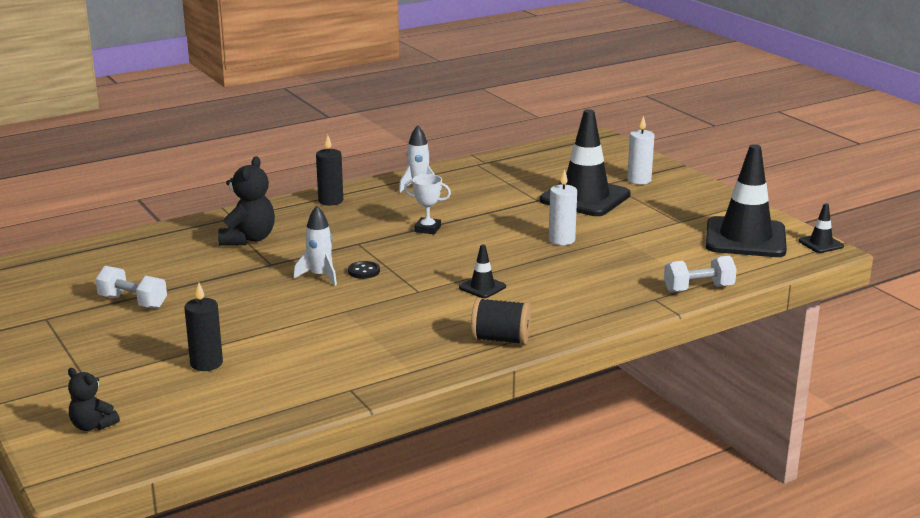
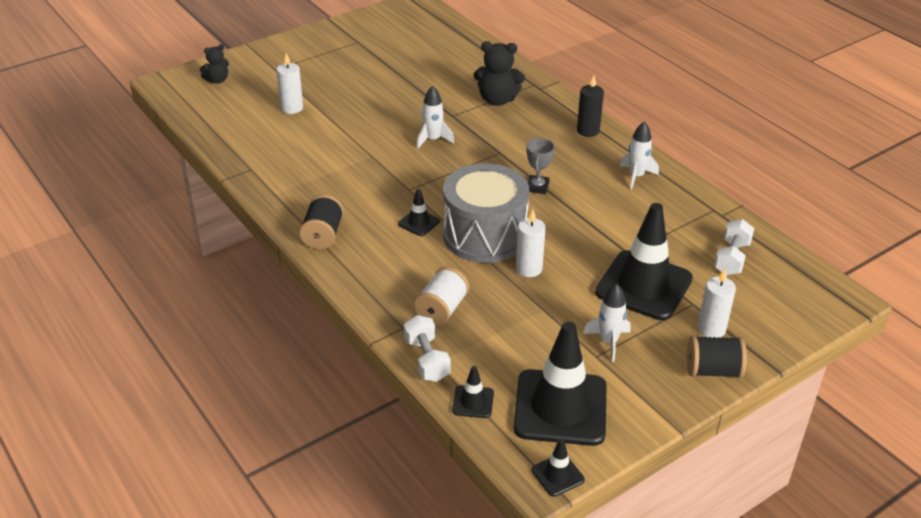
camera: 85 degrees right, 15 degrees up
(93, 426) = (217, 80): black teddy bear -> black teddy bear turned 150 degrees counterclockwise
(133, 302) = (382, 68): white dumbbell -> white dumbbell (731, 258)
(206, 363) = (292, 108): black candle -> white candle
(364, 271) = (444, 159): black button -> none
(427, 229) = (537, 187): white trophy -> grey trophy
(507, 256) = (484, 235): none -> grey drum
(625, 280) = (442, 309): none -> white spool
(660, 216) = (608, 341): none -> white rocket
(688, 184) = (713, 370): none -> black spool
(748, 271) = (473, 402): none -> black traffic cone

